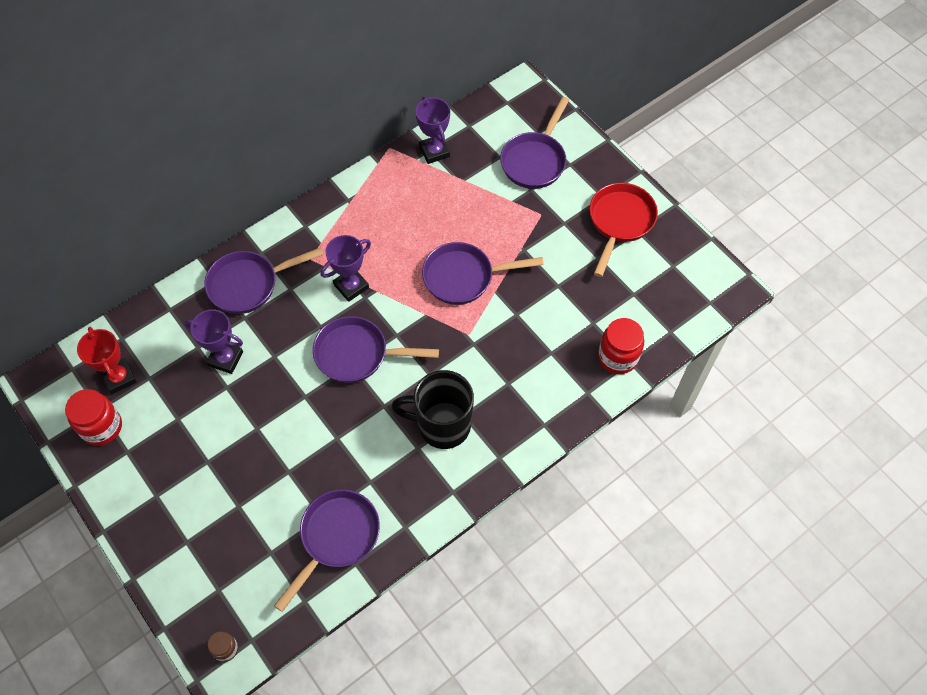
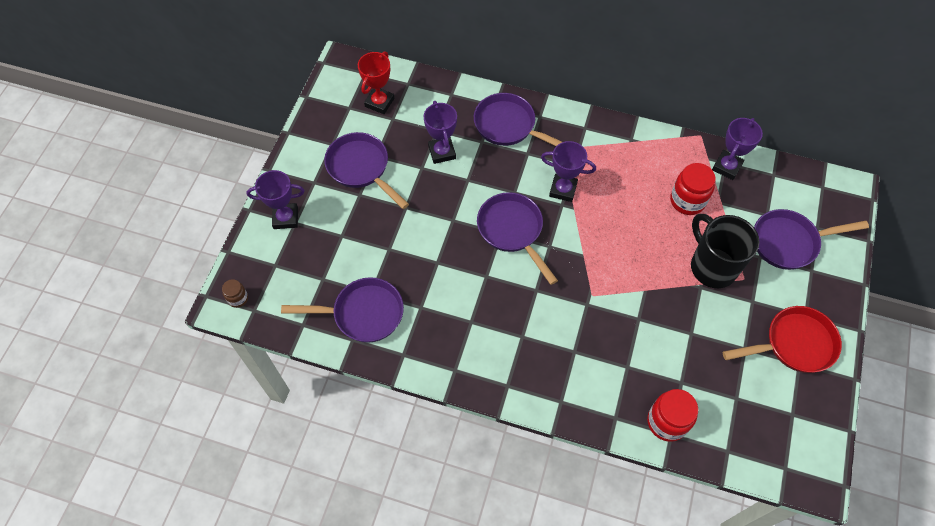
camera: 55 degrees right, 0 degrees up
(102, 427) = (338, 118): red jar -> red jar (687, 201)
(173, 548) = (285, 218): none -> purple trophy
(442, 425) = (502, 326): black mug -> black mug (712, 266)
(464, 277) = (637, 260): purple pan -> purple pan (361, 168)

